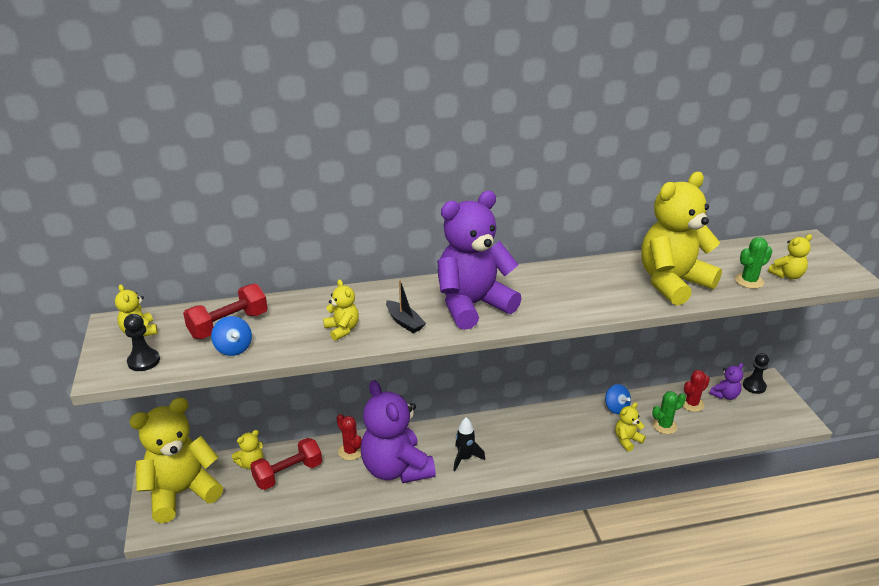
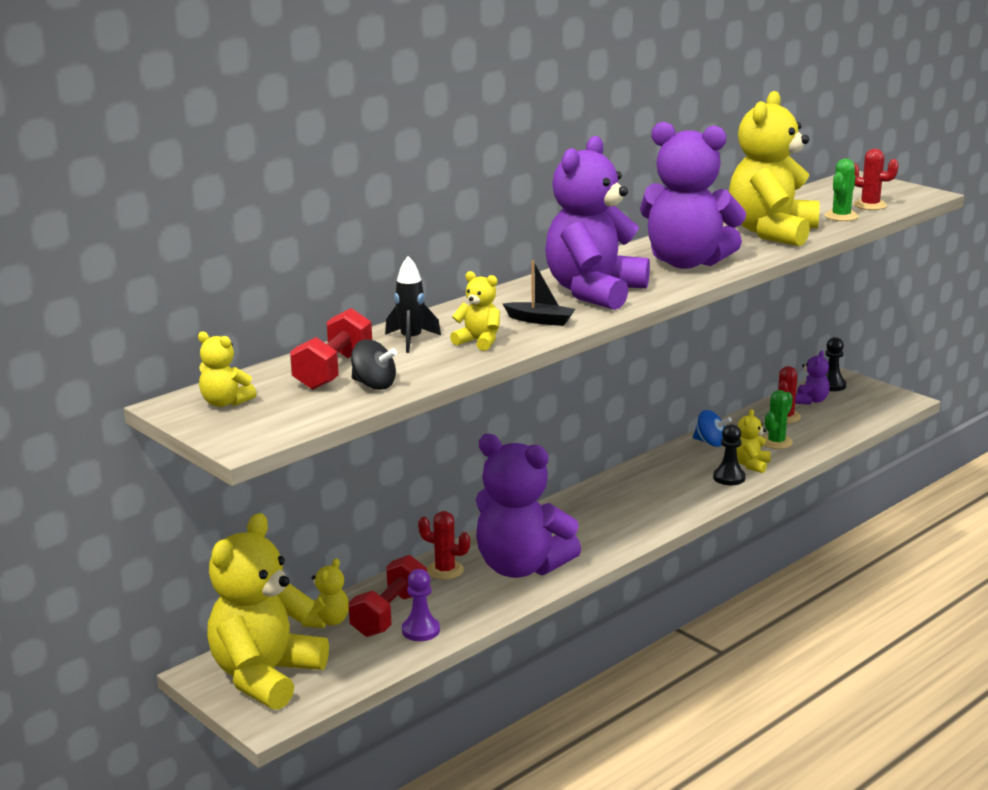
camera: 30 degrees left, 10 degrees down
(144, 361) = (277, 421): black pawn -> black pawn (729, 478)
(233, 348) = (374, 385): blue spinning top -> black spinning top
(292, 496) = (420, 630): none -> purple pawn
(465, 458) = (592, 533): black rocket -> black rocket (411, 340)
(572, 295) = (687, 262): none -> purple teddy bear
(787, 275) = (870, 205): yellow teddy bear -> red cactus

